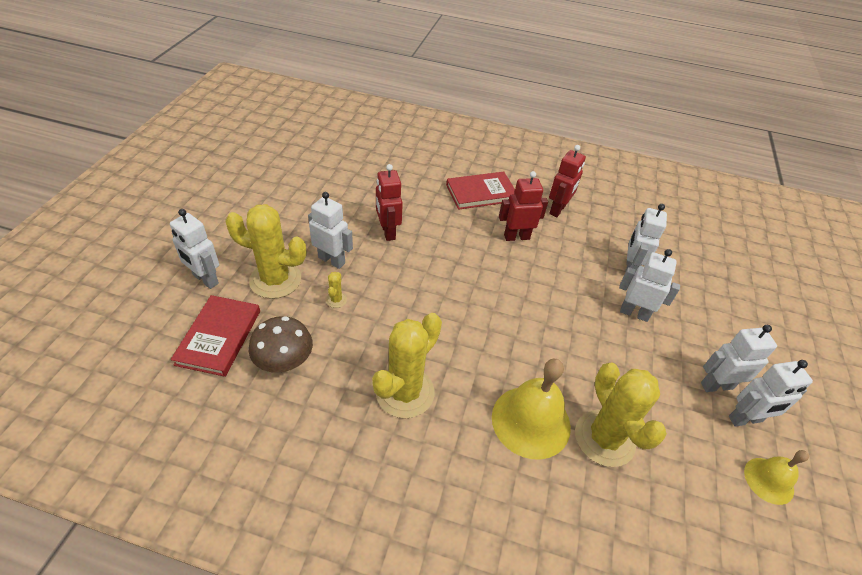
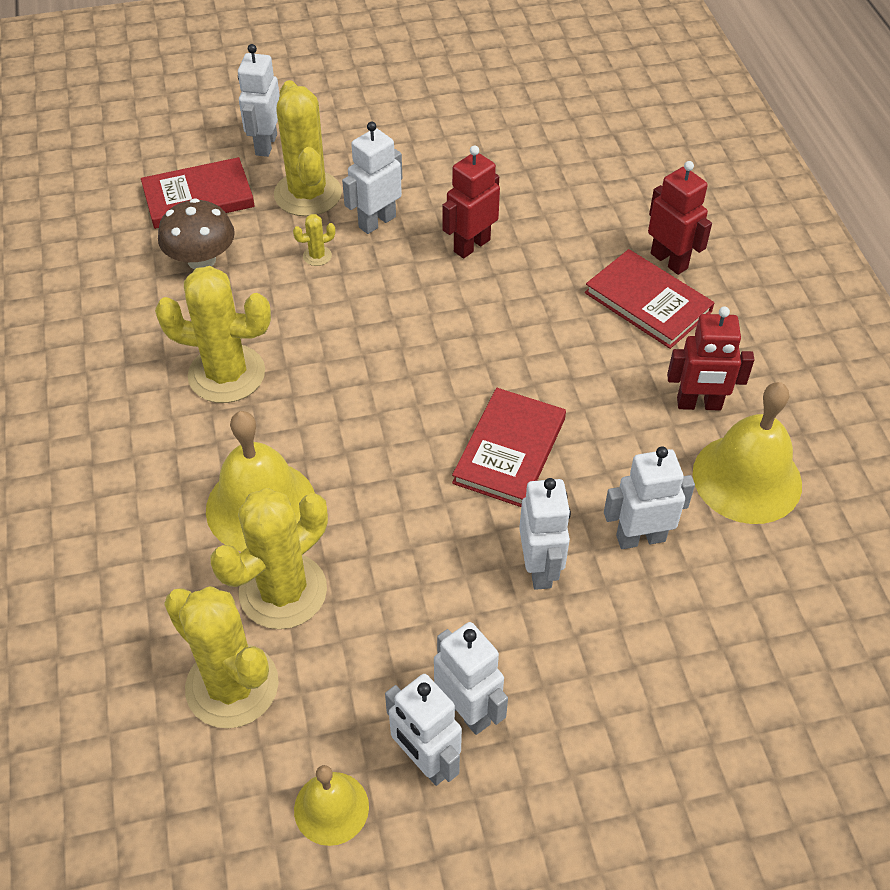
camera: 65 degrees right, 5 degrees up
(332, 260) = (377, 222): white robot -> white robot turned 135 degrees counterclockwise
(516, 237) = (585, 377): red robot -> red robot (669, 261)
(549, 288) = (509, 450): none -> red book
(610, 218) = (747, 478): none -> yellow bell
(669, 499) = (232, 686): none -> yellow cactus

